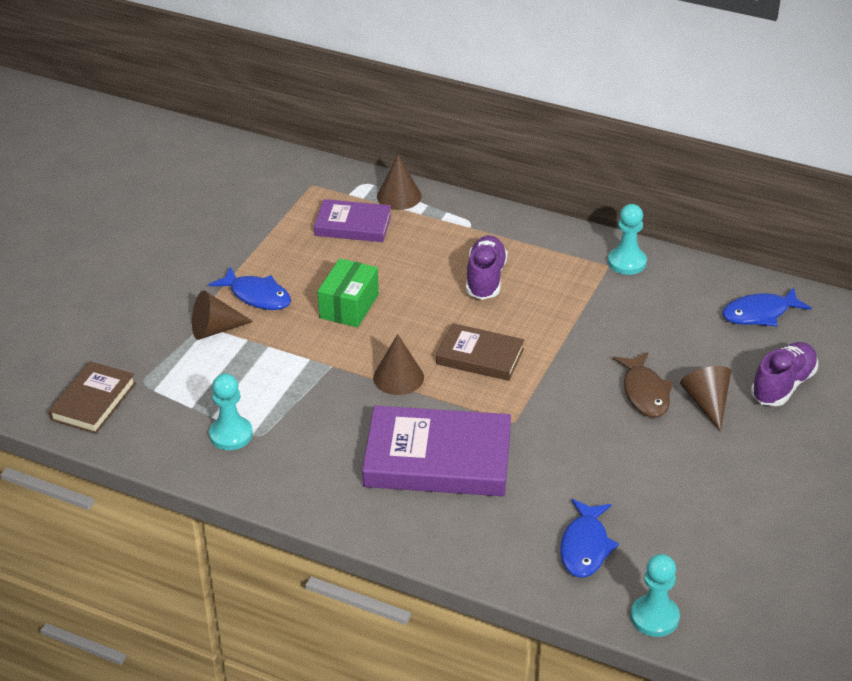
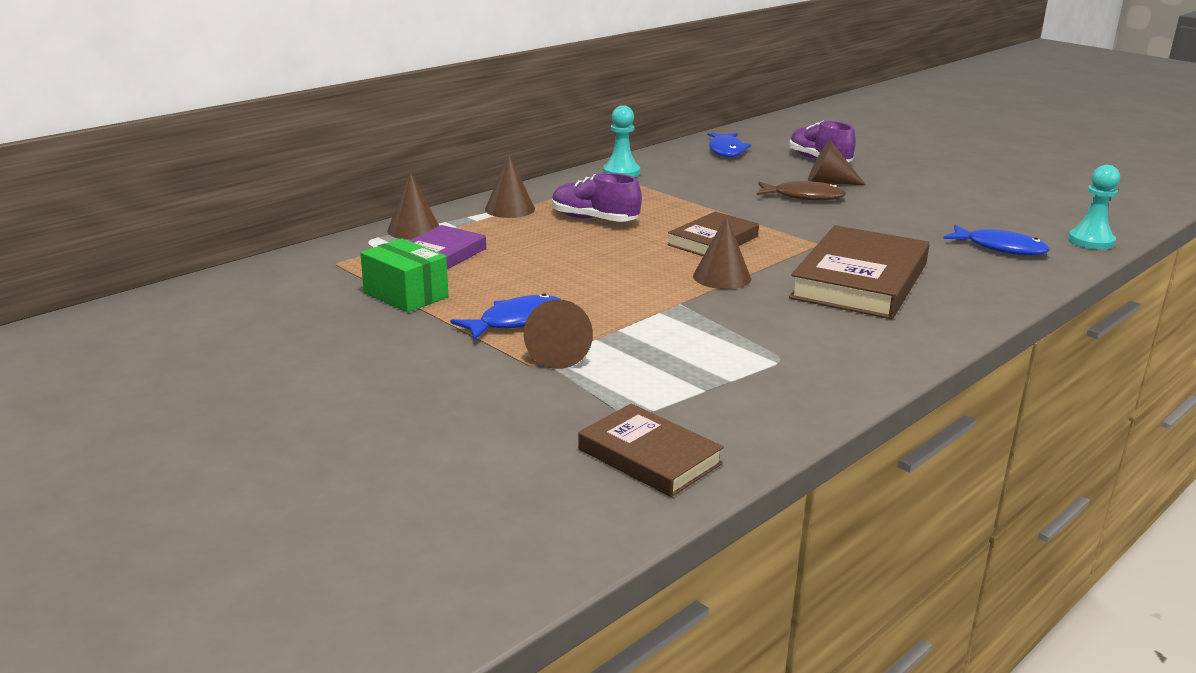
camera: 70 degrees left, 15 degrees down
(231, 435) = (771, 374): turquoise pawn -> none
(349, 306) = (582, 280): green box -> green box (406, 295)
(437, 459) = (860, 281): purple book -> brown book
(479, 227) = (510, 209): none -> brown cone

